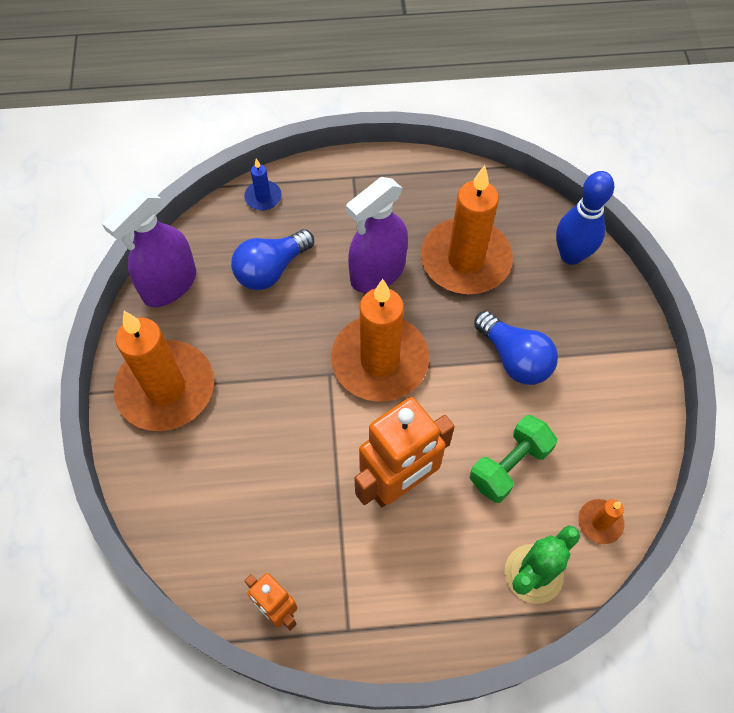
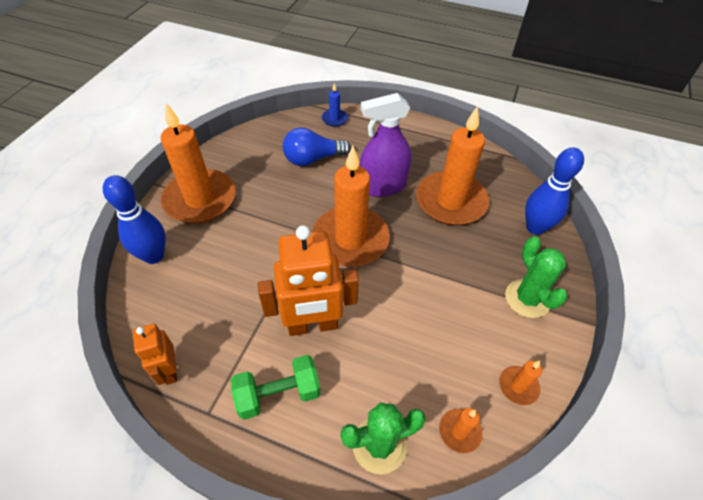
camera: 25 degrees right, 10 degrees down
(162, 488) = (154, 256): none -> blue bowling pin
(169, 285) = (244, 144): purple spray bottle -> none
(509, 466) = (406, 351): green dumbbell -> green dumbbell (278, 394)
(514, 358) = (452, 278): blue light bulb -> none
(599, 348) = (527, 299): none -> green cactus
(632, 449) = (518, 386): none -> orange candle

